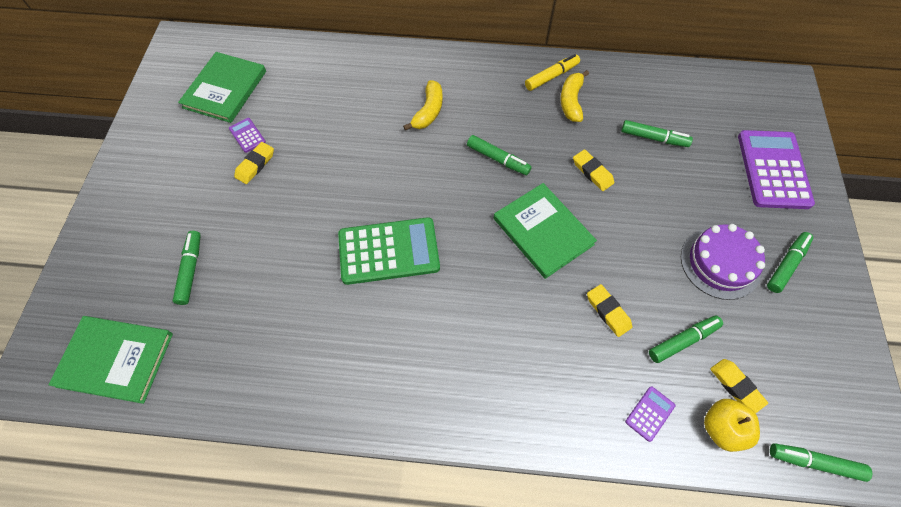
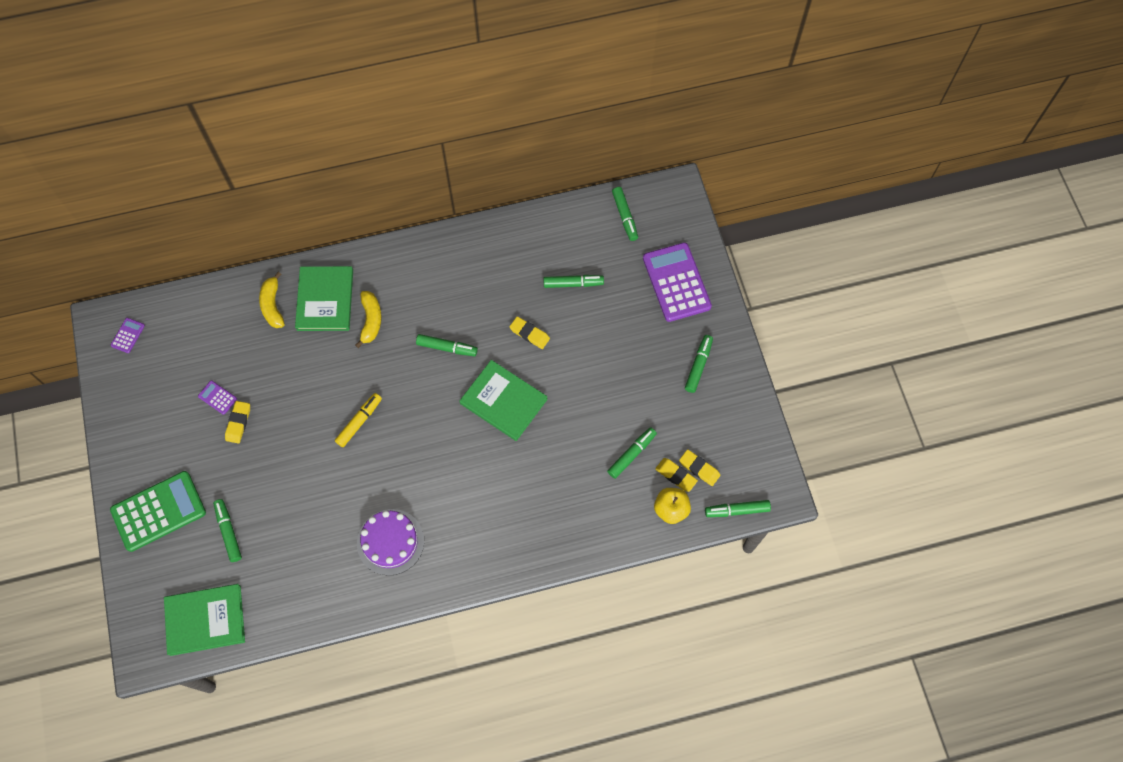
camera: 20 degrees left, 5 degrees up
(225, 89) = (174, 358): green book -> green book (325, 300)
(389, 251) = (384, 460): green calculator -> green calculator (158, 511)
(551, 76) = (469, 248): yellow marker -> yellow marker (359, 422)
(571, 101) = (493, 269): yellow banana -> yellow banana (273, 305)
(608, 312) = (571, 451): yellow eraser -> yellow eraser (699, 468)
(649, 413) = (619, 517): purple calculator -> purple calculator (128, 335)
(720, 263) = (648, 381): purple cake -> purple cake (390, 542)
(725, 92) = (625, 216): none -> green marker

